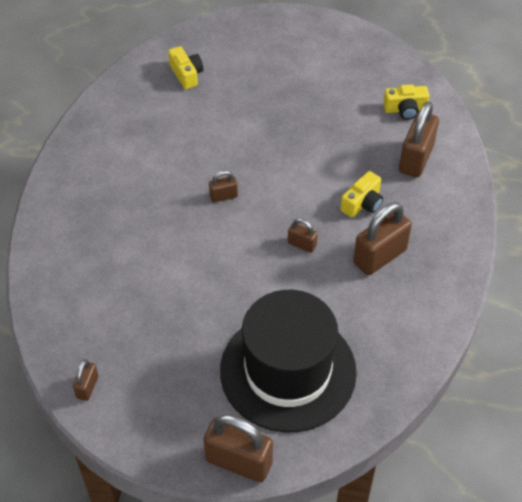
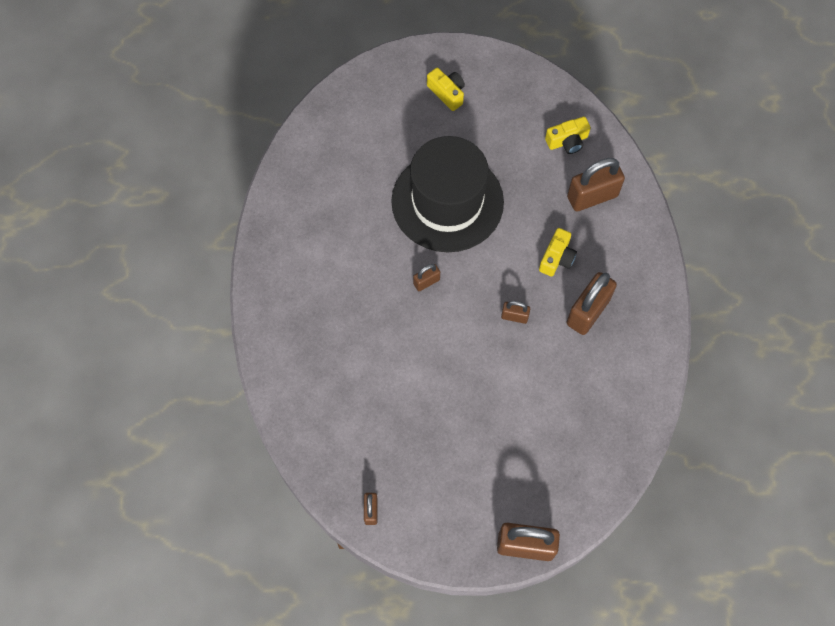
camera: 15 degrees left, 15 degrees up
(186, 74) = (344, 148): yellow camera -> yellow camera (447, 93)
(288, 371) = (540, 449): black hat -> black hat (447, 202)
(416, 159) = (592, 196): brown padlock -> brown padlock turned 60 degrees clockwise

